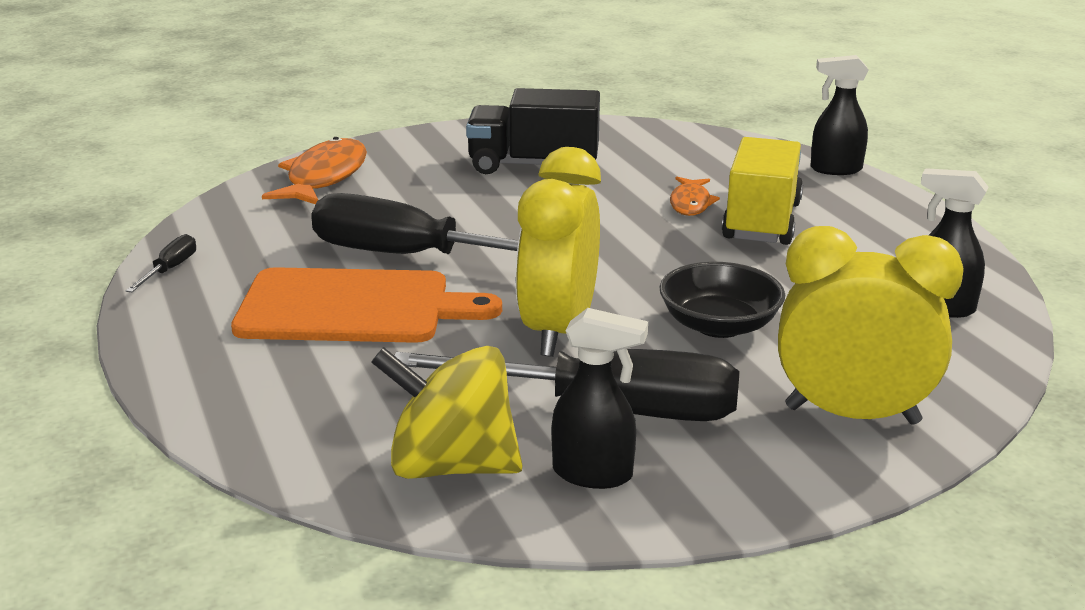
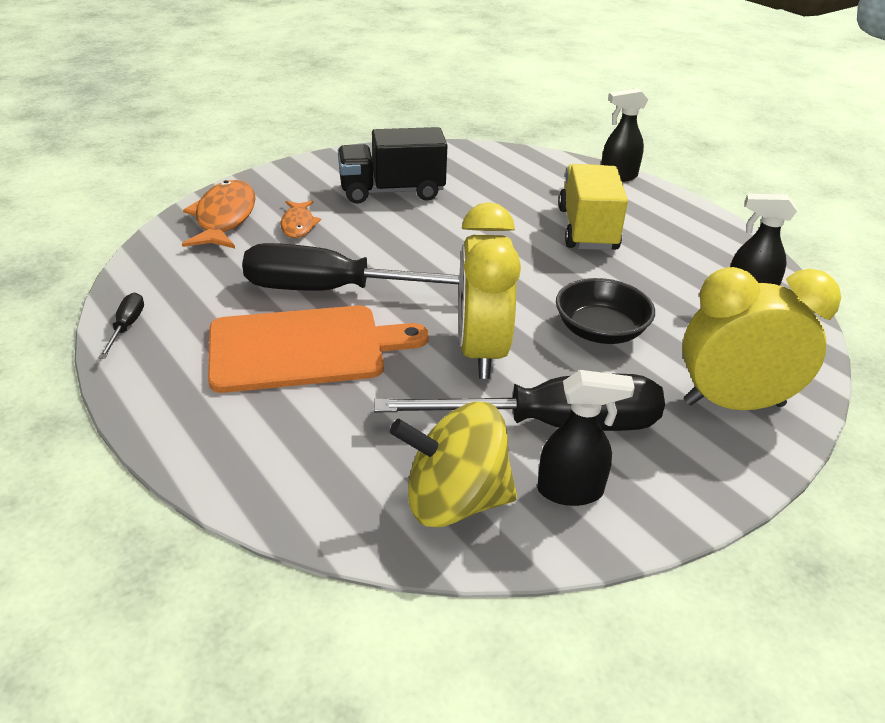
camera: 15 degrees left, 10 degrees up
(690, 203) = (528, 217): orange fish -> orange fish (298, 225)

